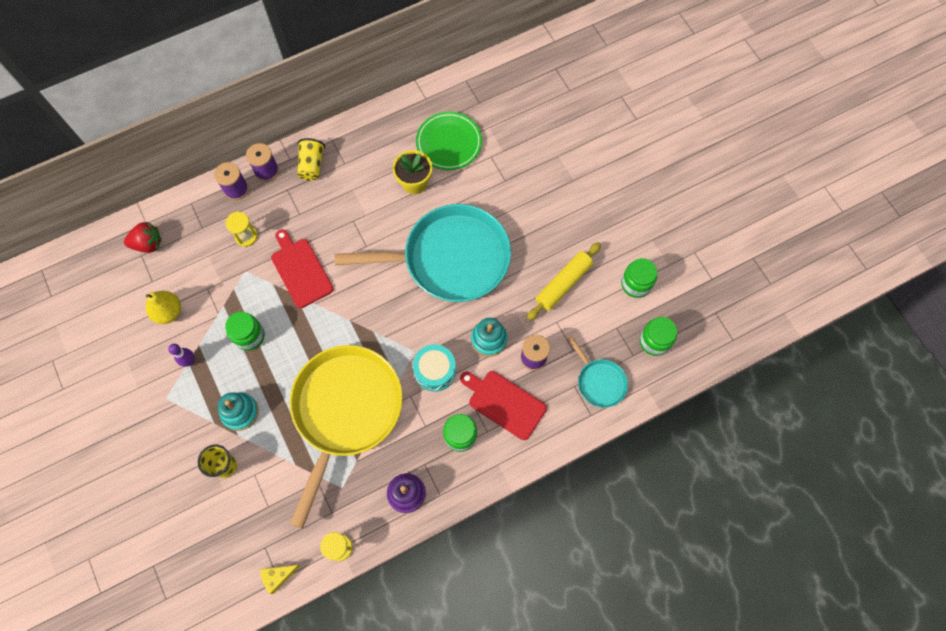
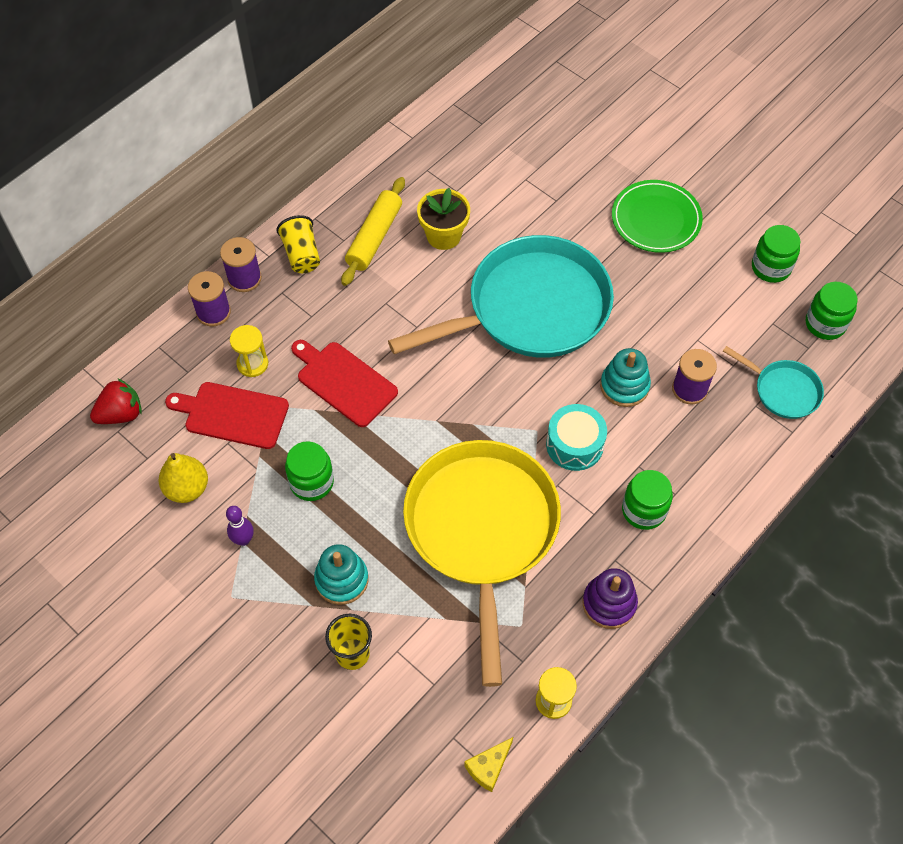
camera: 20 degrees left, 10 degrees down
(449, 143) = (465, 178): green plate -> green plate (656, 219)
(504, 403) = (680, 453): red cutting board -> red cutting board (232, 415)
(563, 284) = (684, 294): yellow rolling pin -> yellow rolling pin (374, 237)

